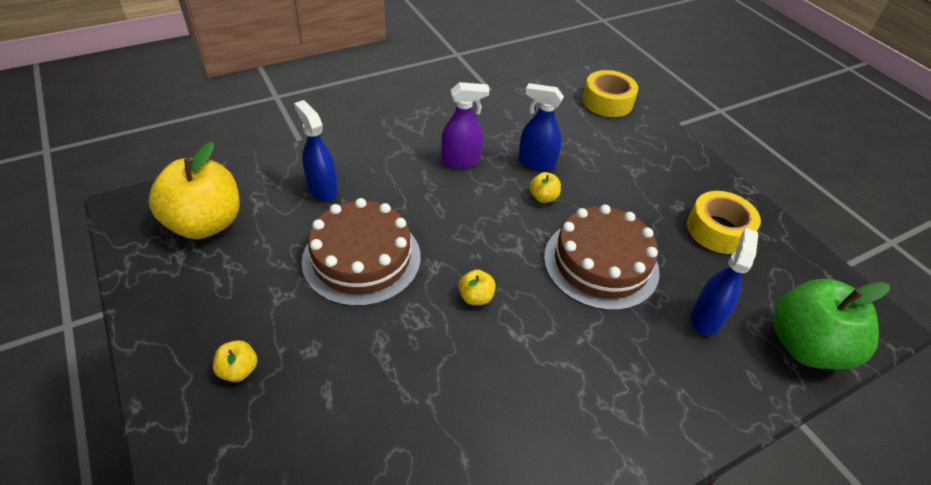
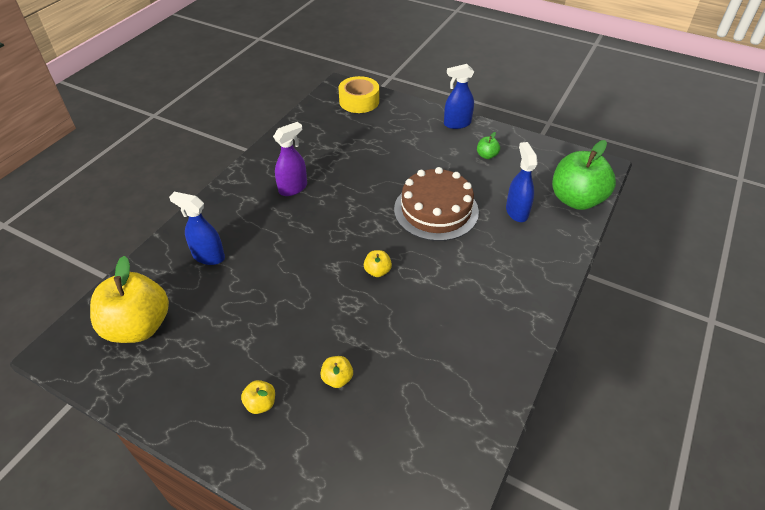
camera: 30 degrees left, 0 degrees up
(362, 258) = (281, 288): brown cake -> none
(536, 163) = (345, 165): blue spray bottle -> blue spray bottle (457, 124)
(543, 197) = (368, 186): yellow apple -> yellow apple (337, 378)
(718, 230) = (487, 155): yellow tape -> green apple

